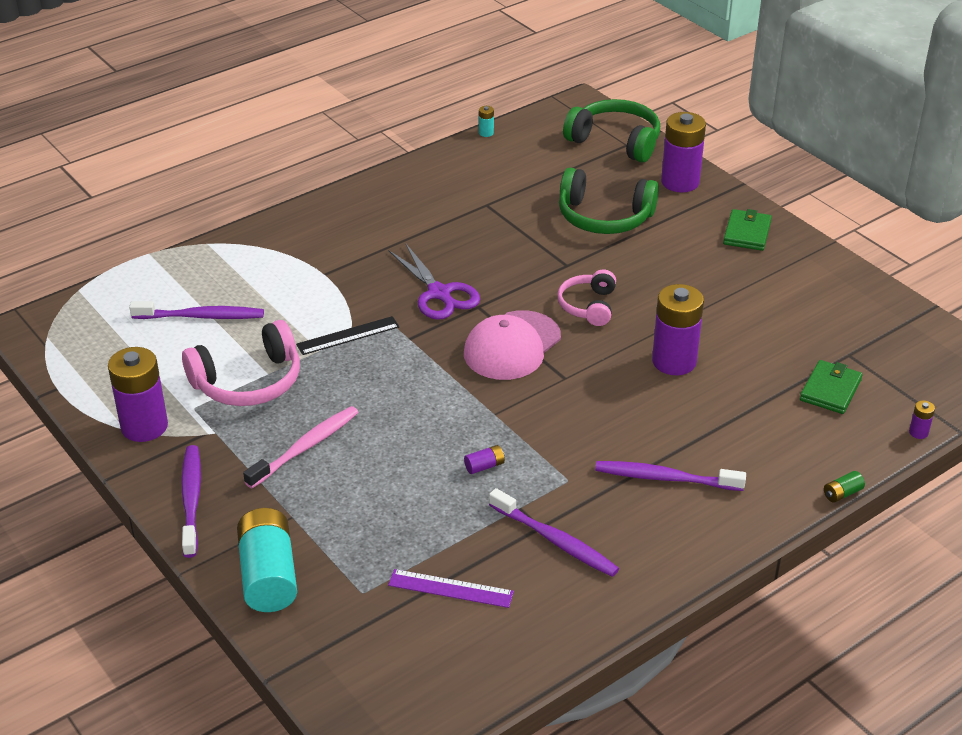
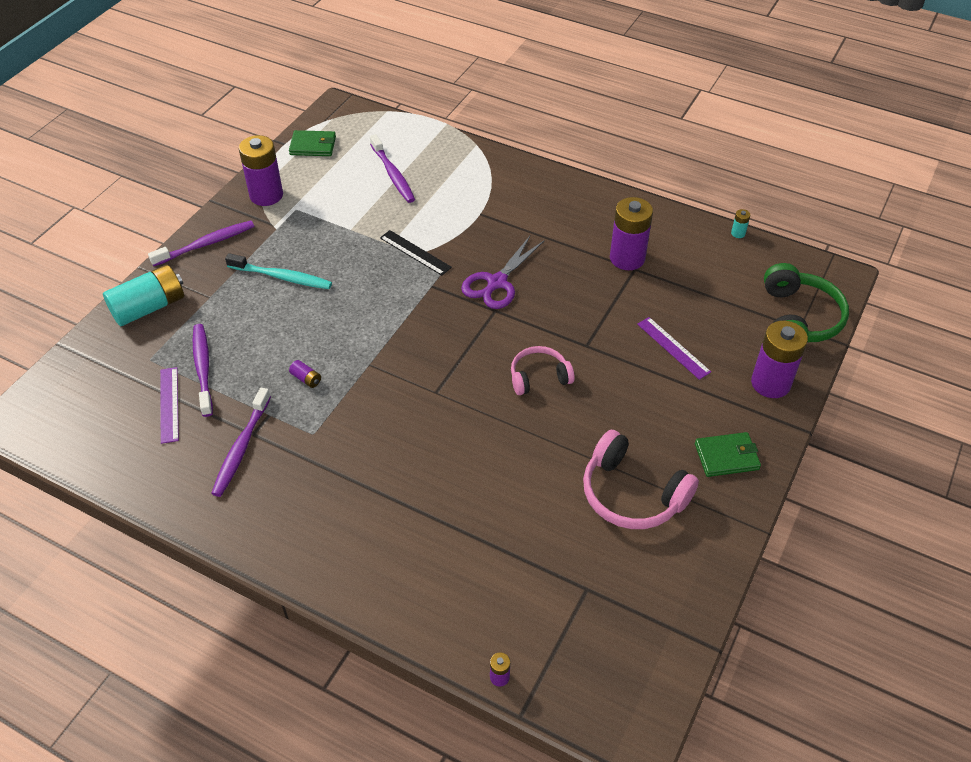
camera: 65 degrees right, 10 degrees up
(248, 382) = (336, 223): pink headphones -> pink headphones (632, 494)
(305, 447) = (282, 277): pink toothbrush -> turquoise toothbrush
(512, 346) = (457, 347): pink cap -> none
(604, 217) = (673, 348): green headphones -> purple ruler
(665, 478) = (343, 495): purple toothbrush -> purple toothbrush (203, 368)
(674, 361) = (498, 457): purple battery -> purple battery (627, 258)
(830, 390) = (524, 586): green wallet -> green wallet (313, 146)
(842, 493) = (381, 632): green battery -> none

